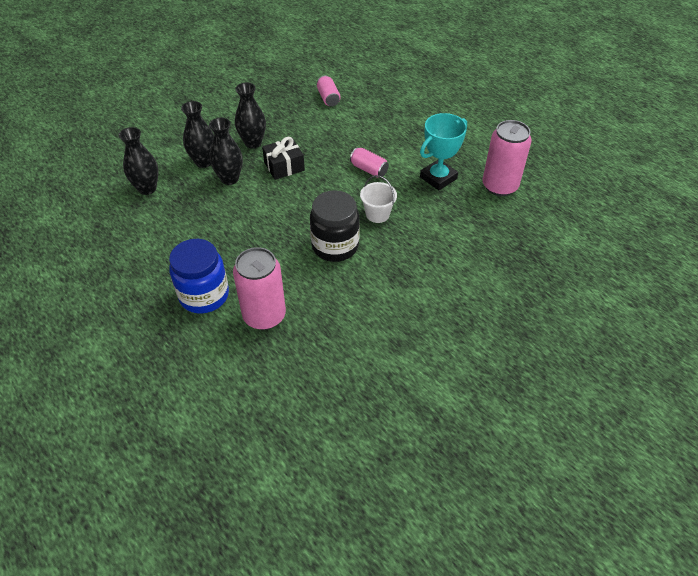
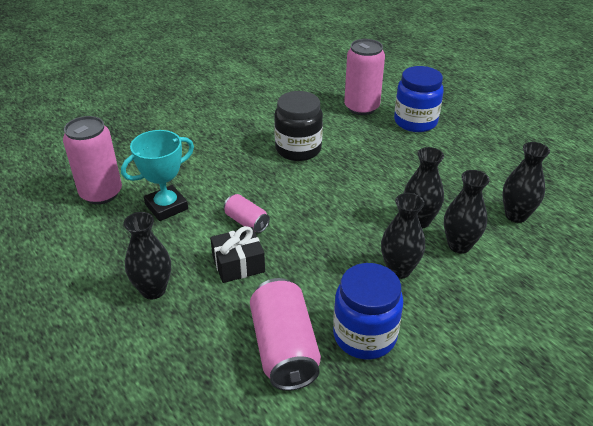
camera: 175 degrees left, 10 degrees down
(281, 106) = (364, 335): none -> blue jar
(284, 166) = (353, 233): black gift -> black gift (238, 264)
(328, 98) = (284, 348): pink can -> pink can, size x1.85
(377, 214) = (249, 173): white bucket -> none
(419, 121) = (153, 290): none -> black vase

